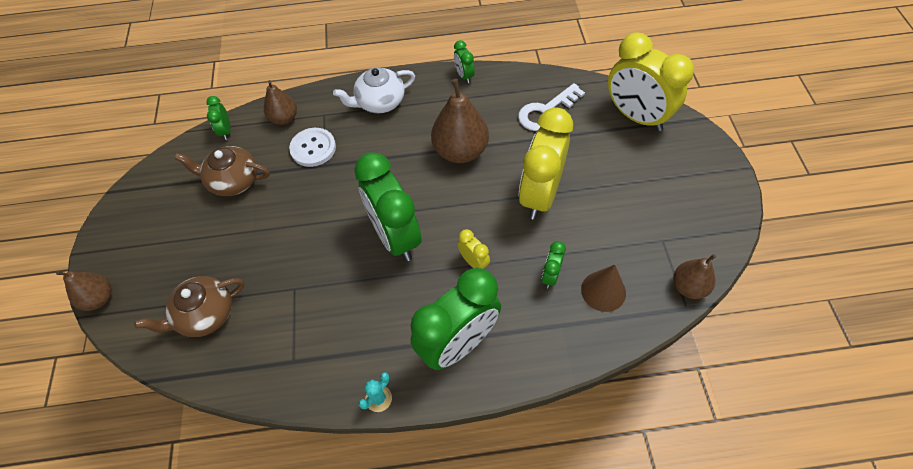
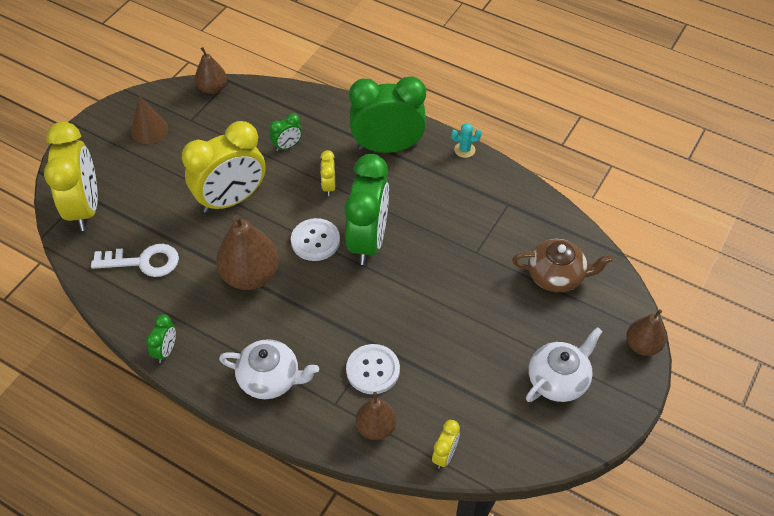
camera: 145 degrees left, 5 degrees down
(164, 227) = (559, 379): none -> white teapot
(226, 131) = (445, 455): green clock -> yellow clock
(233, 181) = (470, 386): brown teapot -> none
(438, 207) = (315, 241): none -> white button
(603, 291) = (265, 118): brown cone -> brown cone (149, 130)

